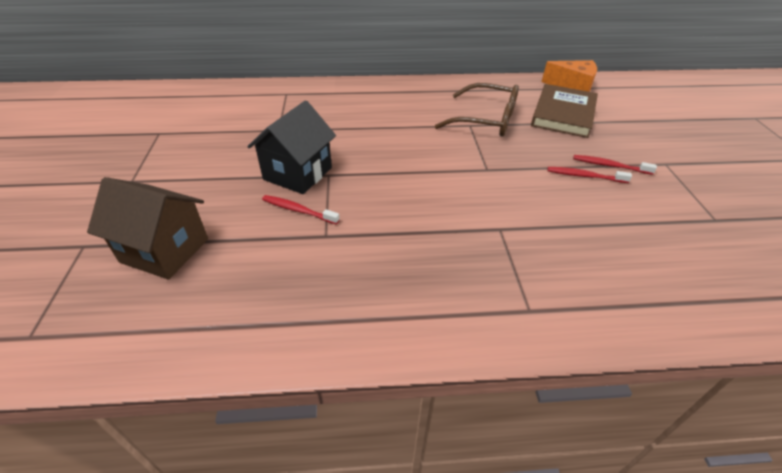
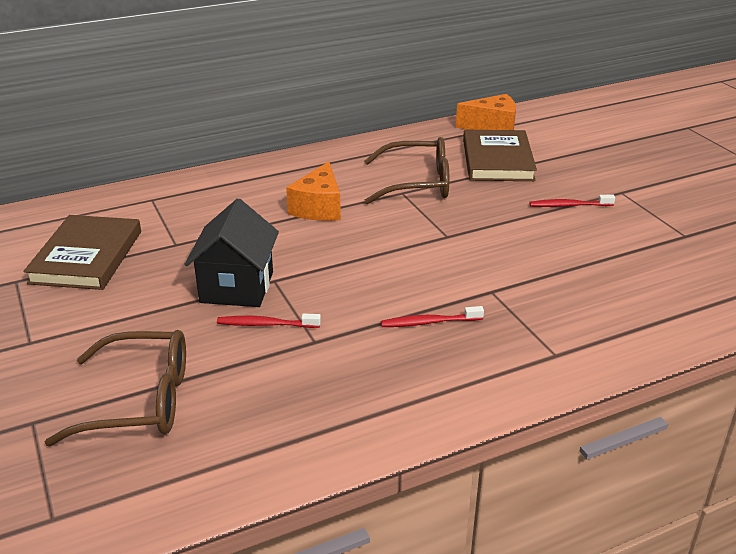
camera: 20 degrees left, 10 degrees down
(165, 250) = (140, 401): brown house -> brown glasses
(214, 126) = (87, 257): none -> brown book
(398, 124) = (319, 208): none -> orange cheese
(585, 176) = (549, 221): red toothbrush -> red toothbrush (429, 322)

